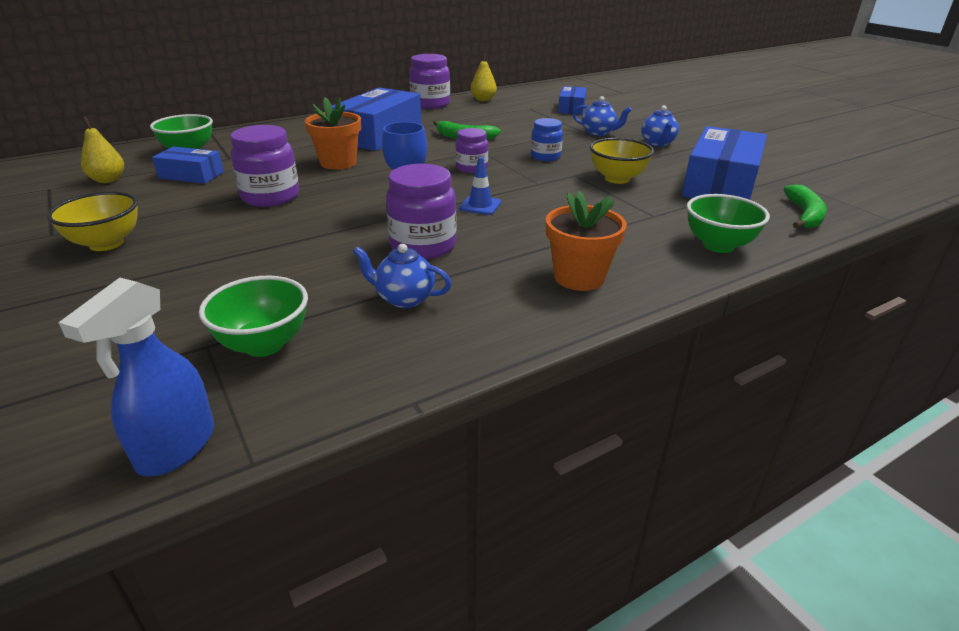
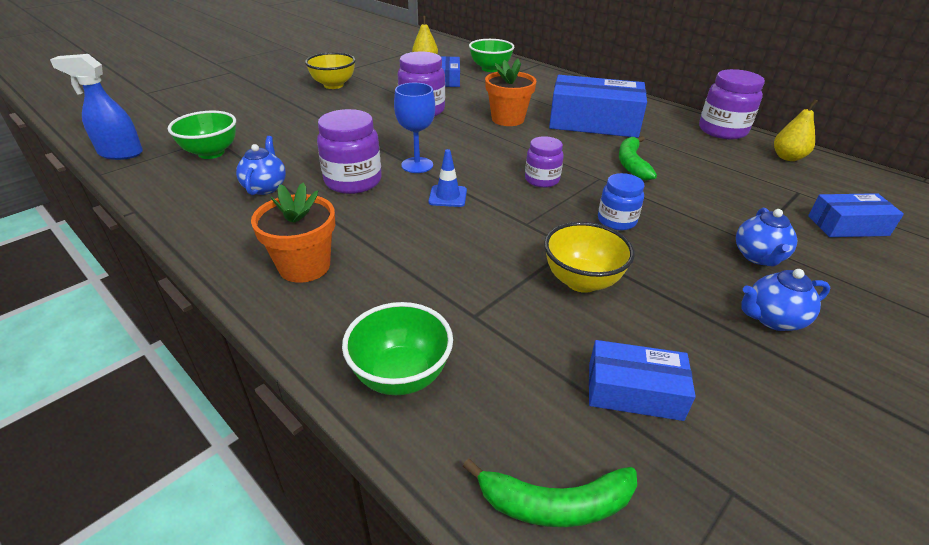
camera: 75 degrees right, 5 degrees up
(720, 184) = (634, 391): blue box -> blue box, size x0.54

